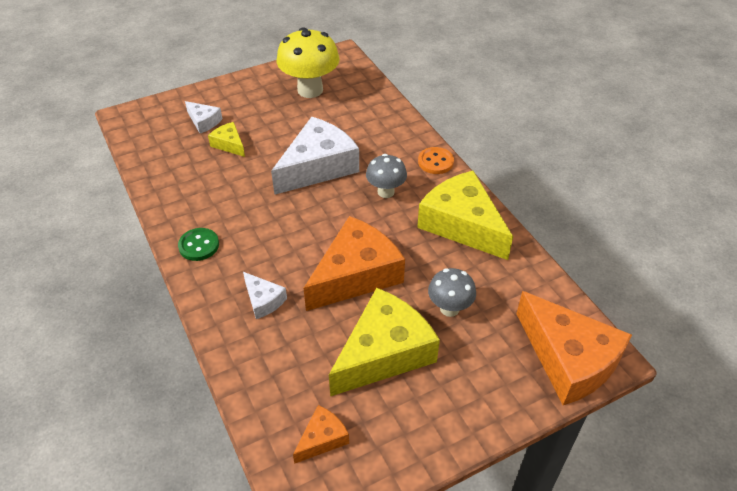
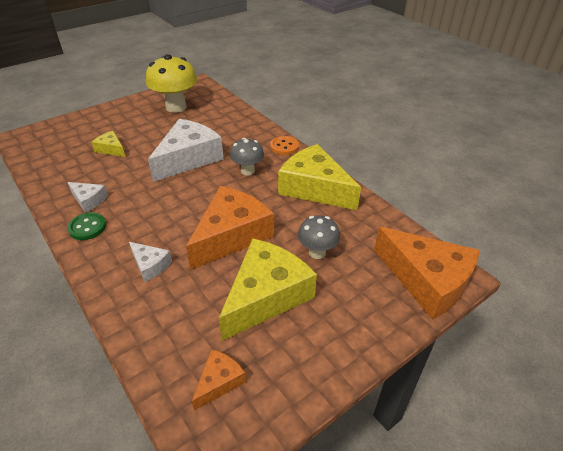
camera: 10 degrees left, 5 degrees down
(204, 122) = (88, 135): white cheese -> white cheese (89, 200)

